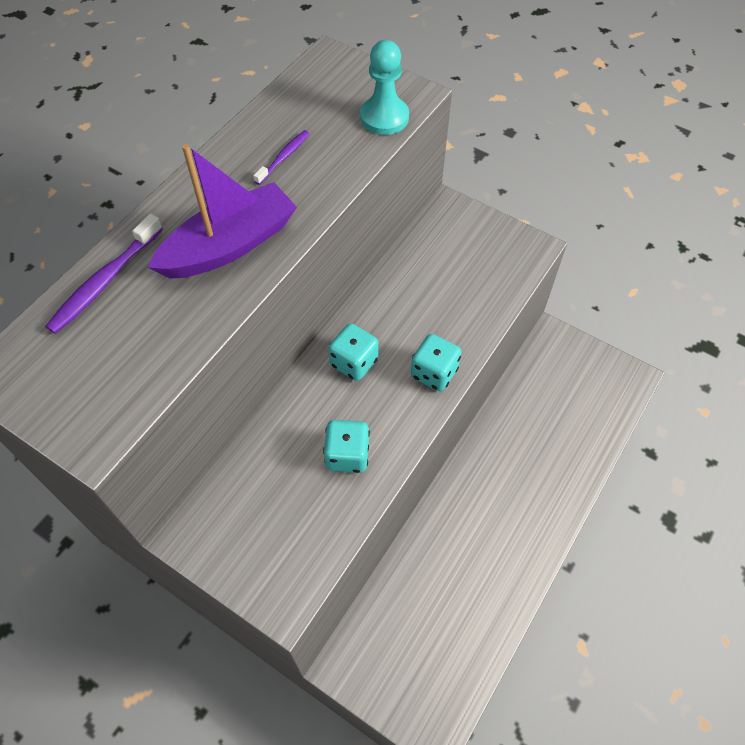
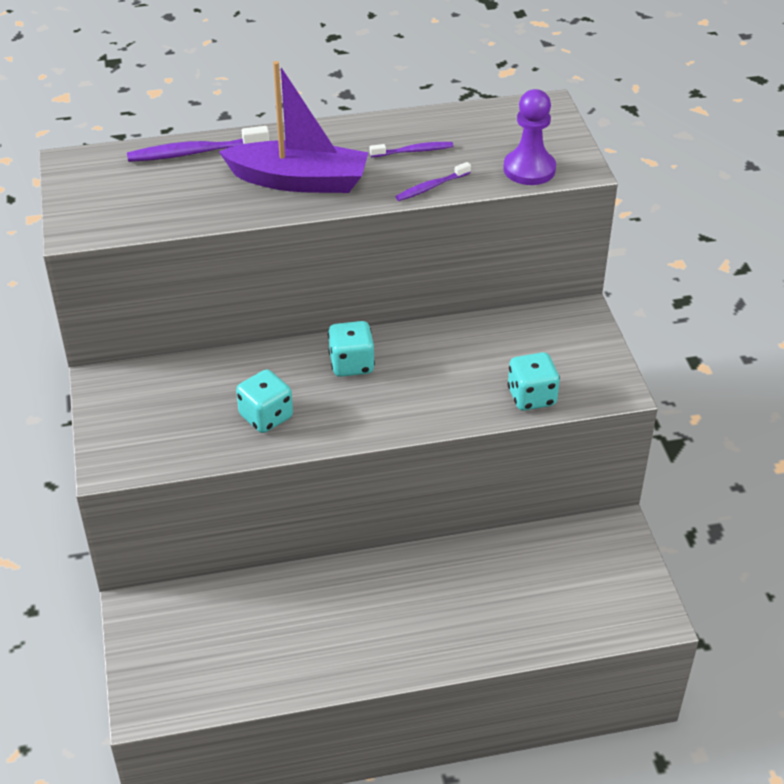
camera: 45 degrees right, 15 degrees down
(336, 180) = (431, 187): none -> purple toothbrush
(384, 117) = (529, 169): turquoise pawn -> purple pawn
(434, 373) = (403, 414): turquoise dice -> turquoise dice (531, 397)

